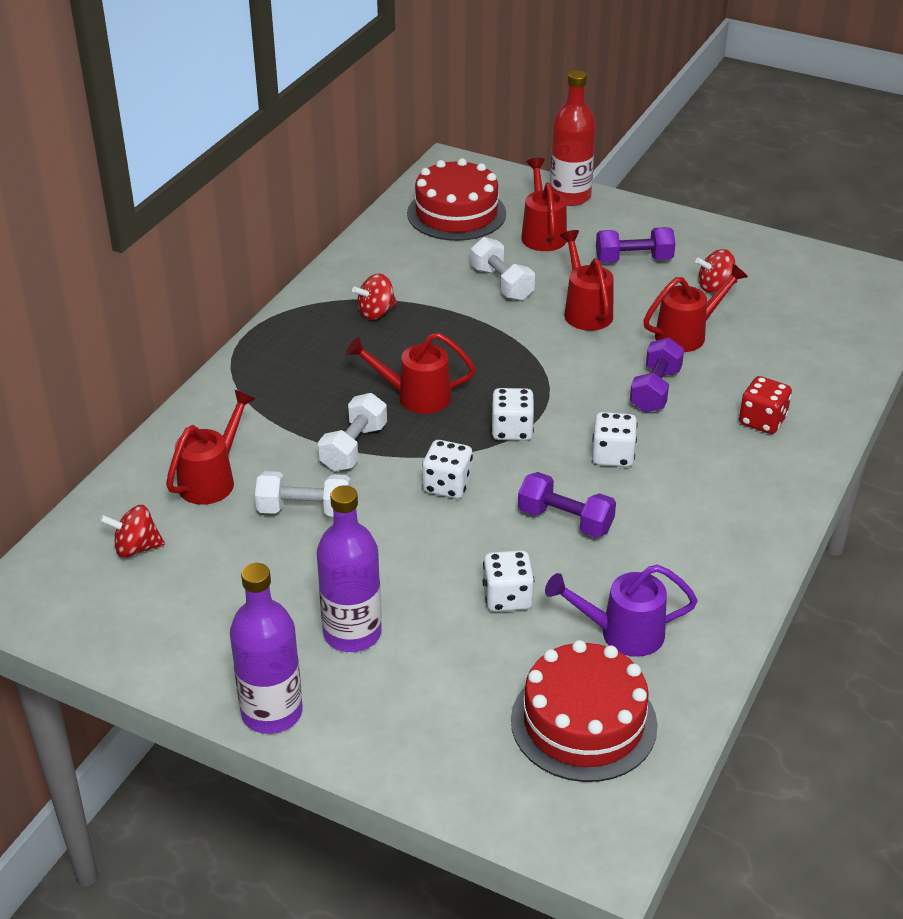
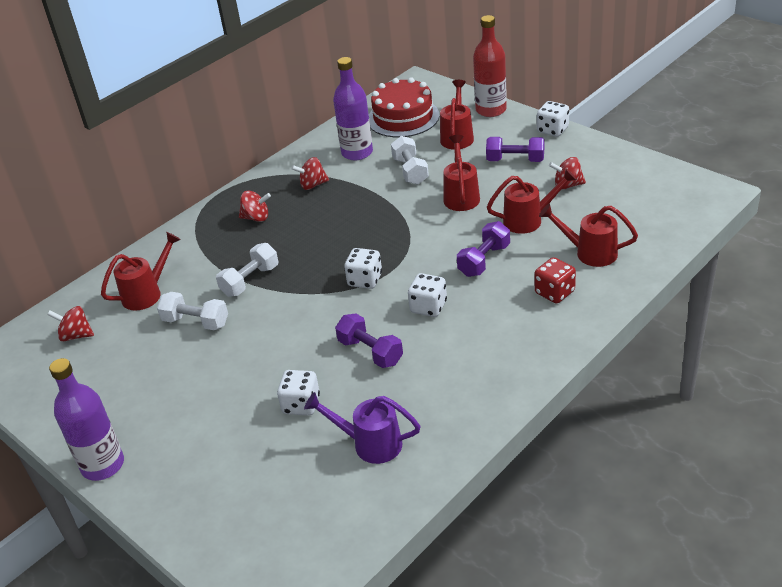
camera: 20 degrees right, 0 degrees up
(318, 363) = (256, 218): none -> red spinning top
(352, 633) = (183, 416): purple bottle -> purple bottle (357, 152)
(416, 396) = (310, 248): red watering can -> red watering can (590, 253)
(447, 485) = (300, 316): white dice -> white dice (552, 130)
(583, 722) = (309, 508): red cake -> none

